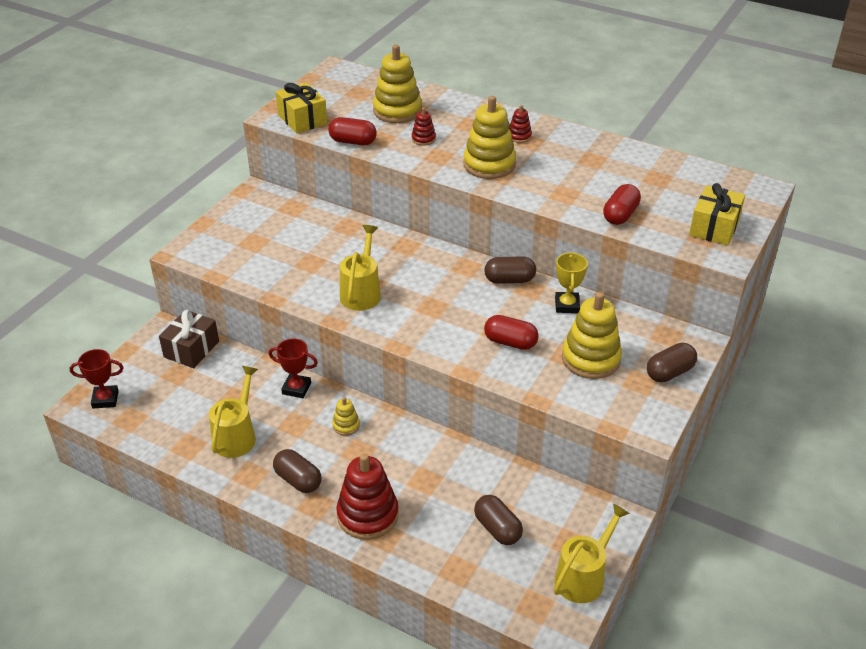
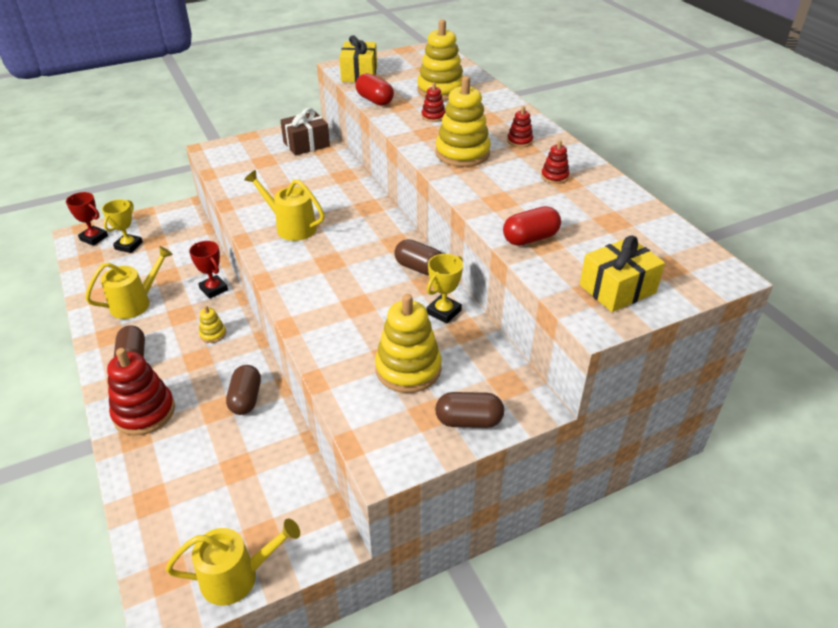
camera: 35 degrees right, 0 degrees up
(155, 389) = (128, 246): none -> yellow trophy
(191, 349) = (183, 229): brown gift -> brown gift (306, 144)
(361, 292) = (291, 227): yellow watering can -> yellow watering can turned 105 degrees counterclockwise
(497, 529) = (220, 484): brown capsule -> brown capsule (246, 399)
(510, 342) = (355, 319): red capsule -> none
(580, 158) = (554, 176): none -> red stacking toy

